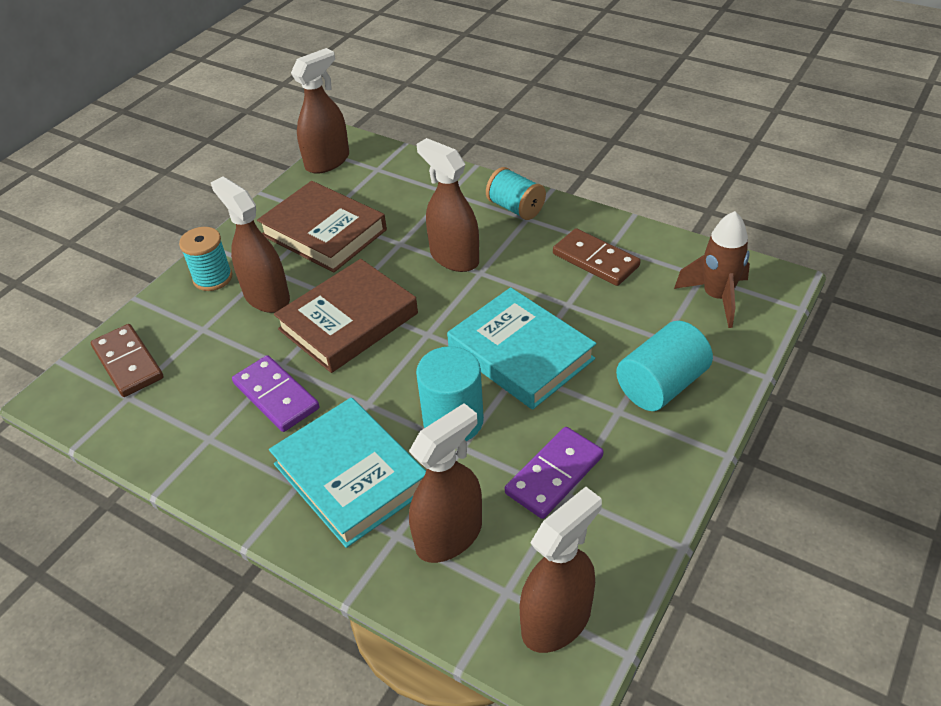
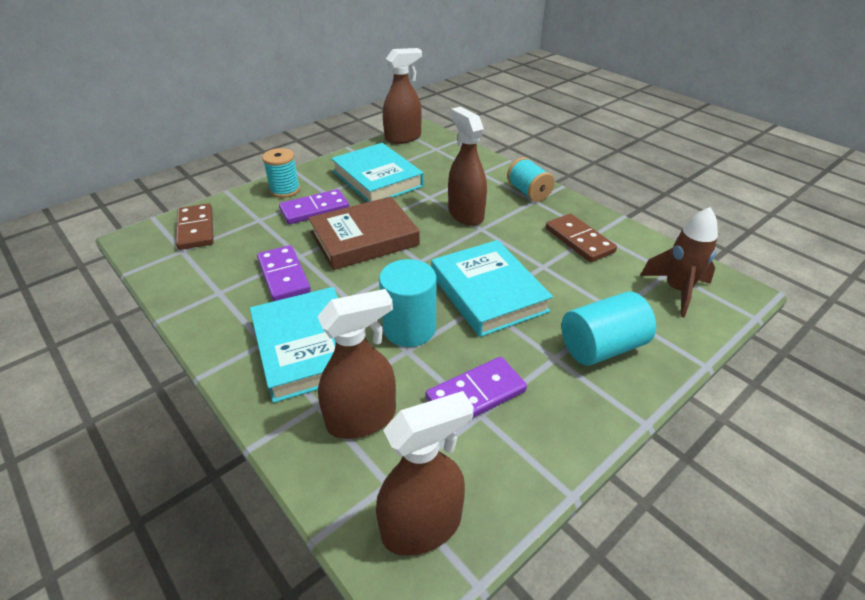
camera: 15 degrees right, 5 degrees down
(266, 297) = (314, 209): brown spray bottle -> purple domino
(324, 232) = (377, 179): brown book -> turquoise book

